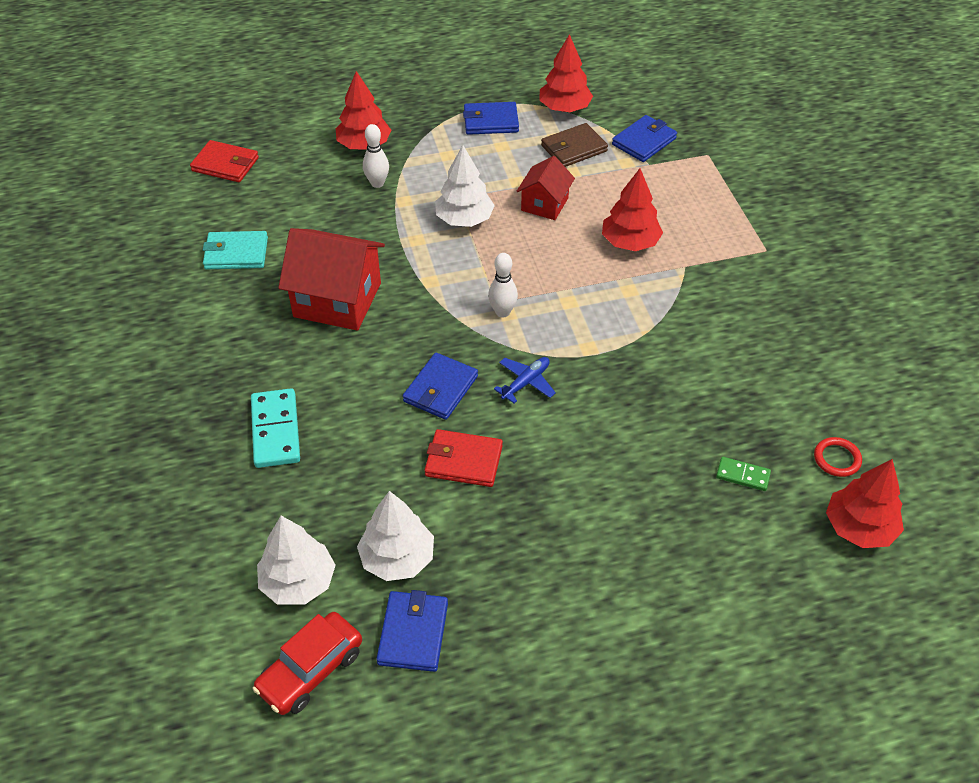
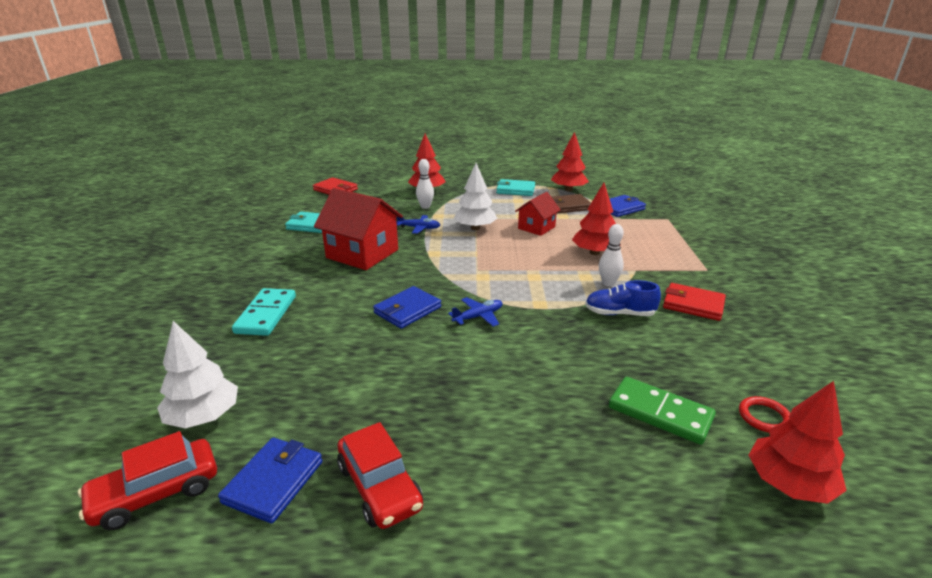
camera: 15 degrees right, 20 degrees down
(389, 233) = (419, 228): none -> blue plane
(397, 558) = (300, 416): white tree -> none
(463, 461) = (400, 357): red wallet -> red wallet (693, 304)
(491, 121) = (515, 190): blue wallet -> turquoise wallet
(502, 312) = (479, 275): white bowling pin -> white bowling pin (608, 283)
(512, 614) = (379, 487): none -> red car
(680, 345) = (619, 313): none -> blue shoe
(742, 475) = (660, 413): green domino -> green domino, size x1.82

